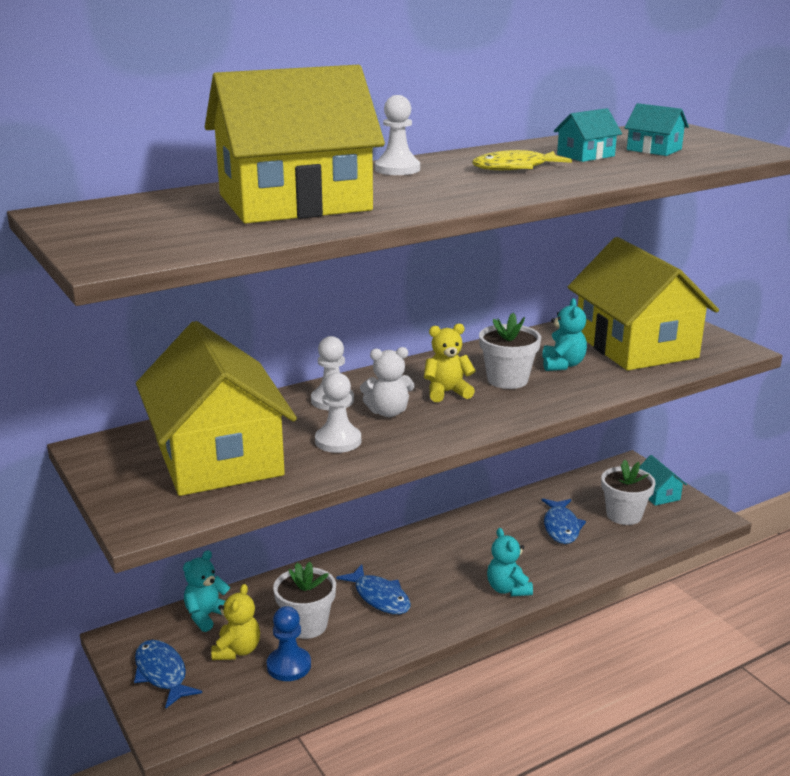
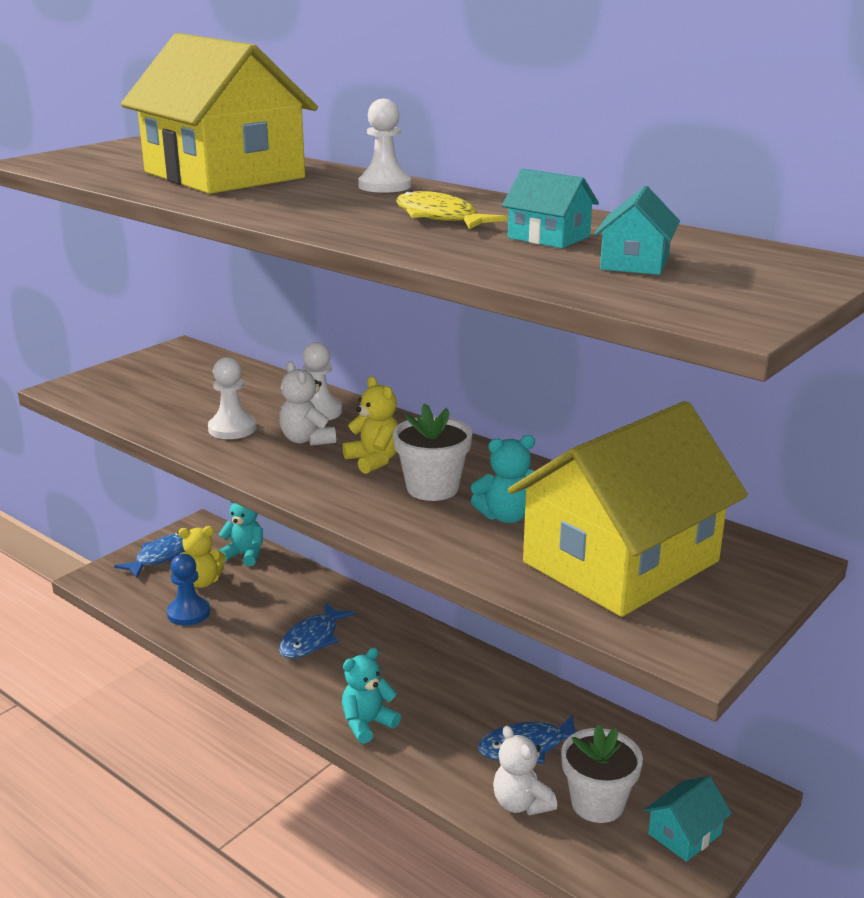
camera: 70 degrees right, 0 degrees up
(218, 456) = (182, 390): yellow house -> none
(306, 625) = (250, 608): white flower pot -> none
(616, 542) = (521, 803): none -> white teddy bear

